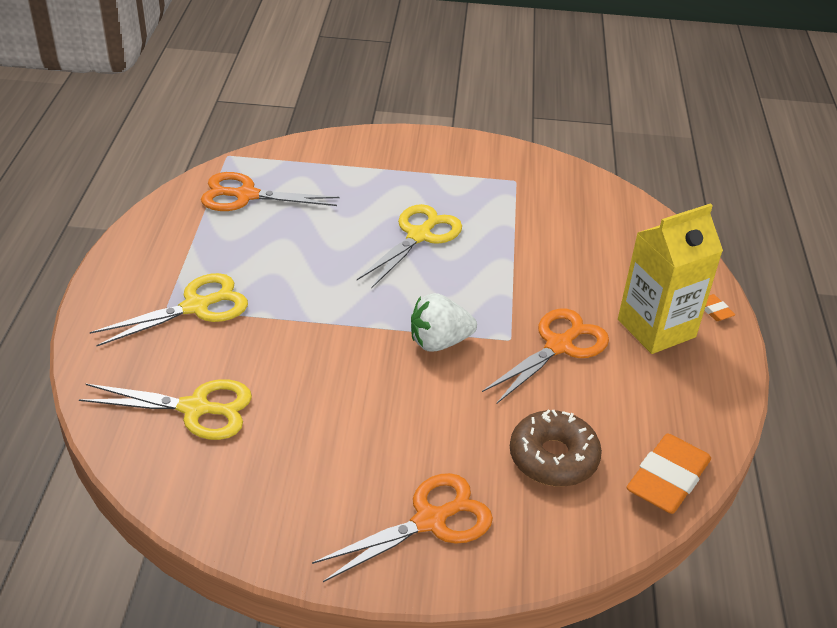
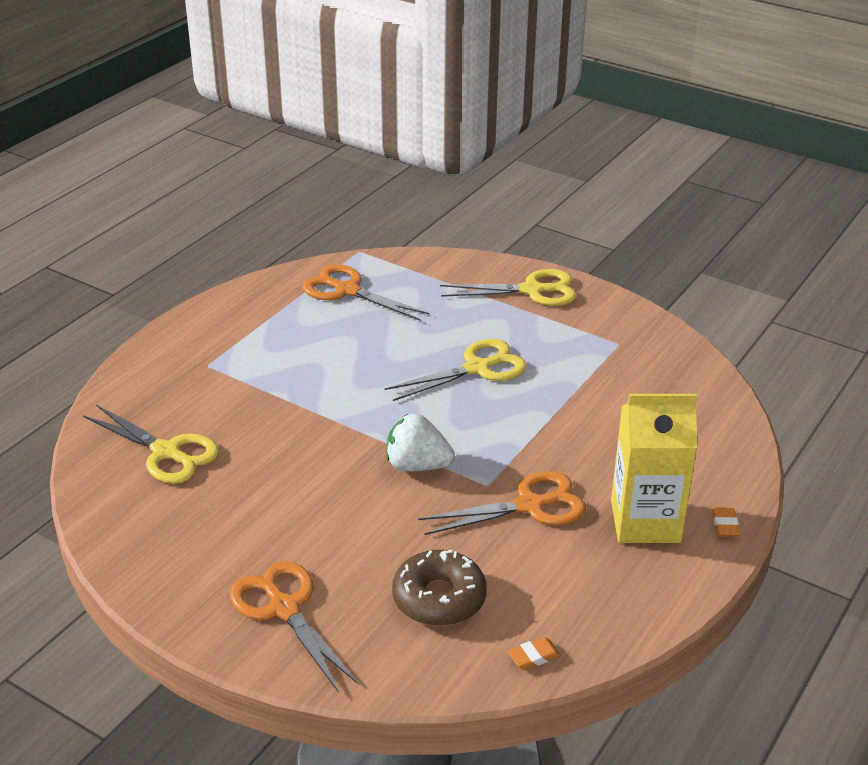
camera: 30 degrees right, 5 degrees down
(196, 307) = (231, 372): yellow scissors -> yellow scissors (532, 290)
(430, 521) = (284, 608): orange scissors -> orange scissors turned 120 degrees counterclockwise
(667, 479) = (534, 656): orange eraser -> orange eraser, size x0.45

